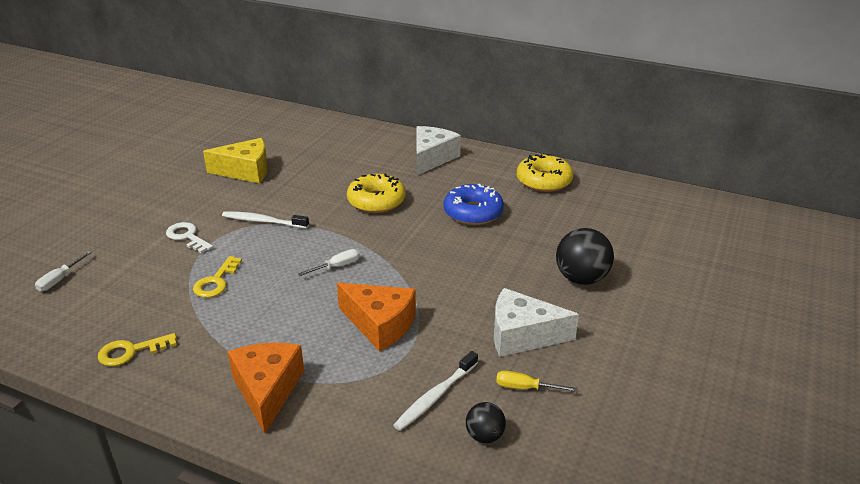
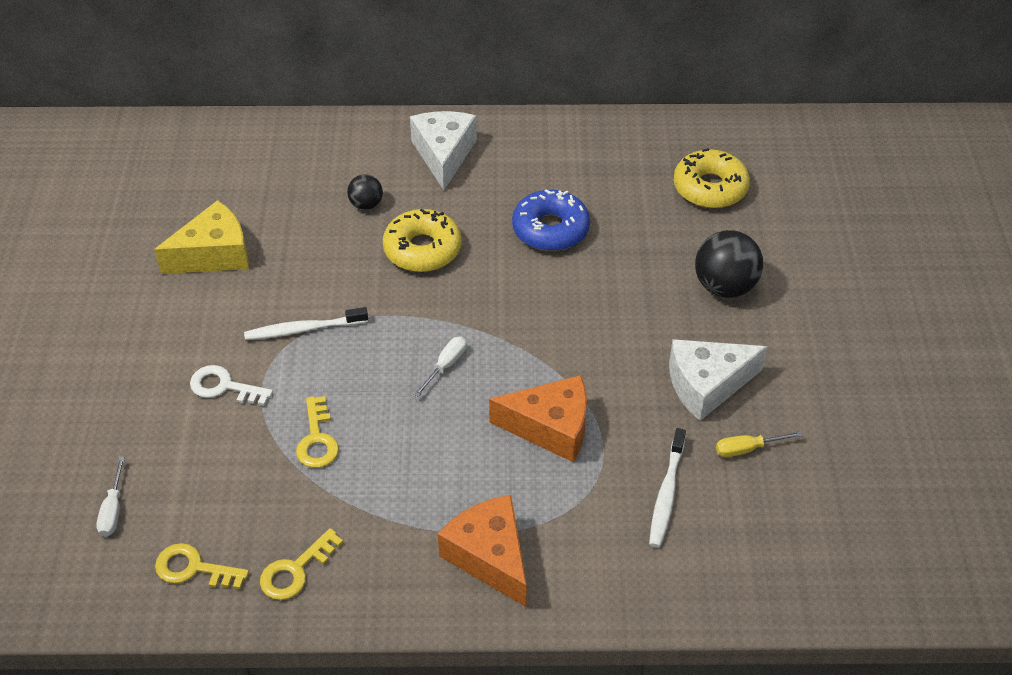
camera: 25 degrees left, 15 degrees up
(71, 327) = (193, 568): none -> yellow key
(484, 436) = (741, 519): black ball -> black ball (366, 204)
(544, 181) = (602, 151): yellow donut -> yellow donut (710, 188)

